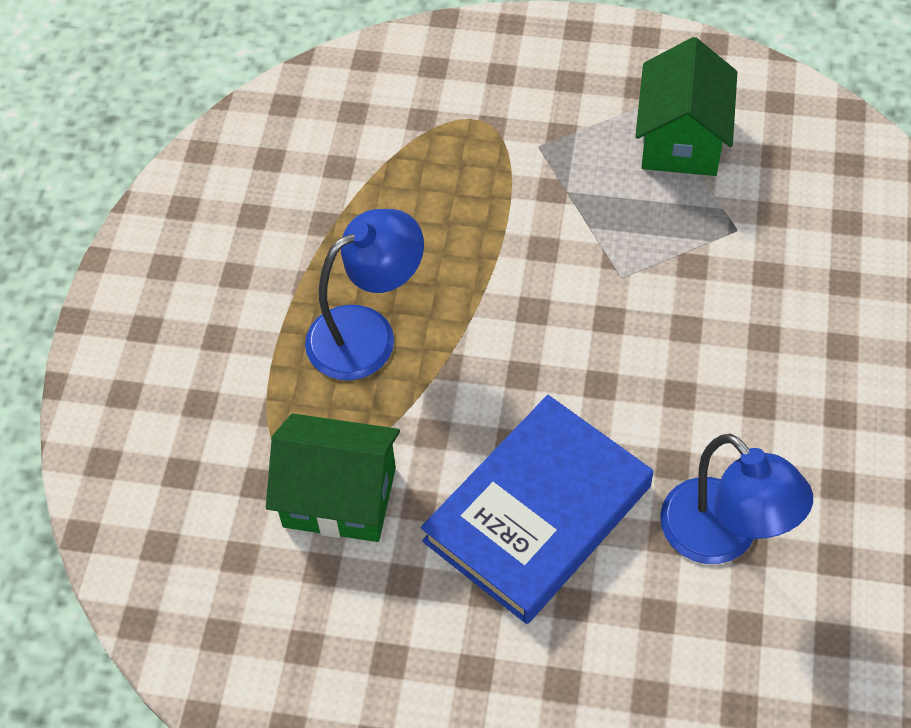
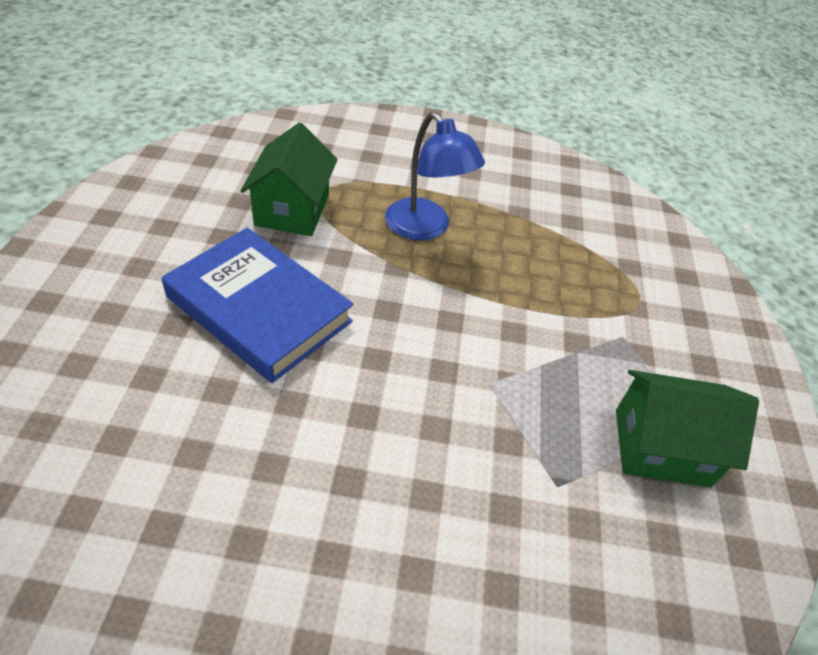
camera: 80 degrees right, 10 degrees down
(723, 537) = (209, 432): blue lamp -> none

